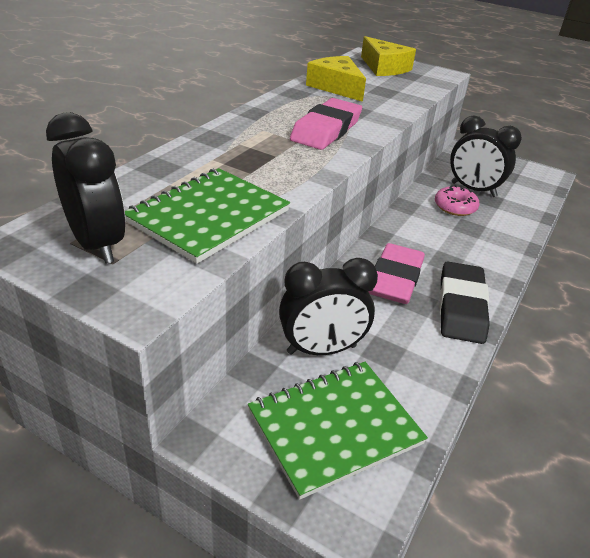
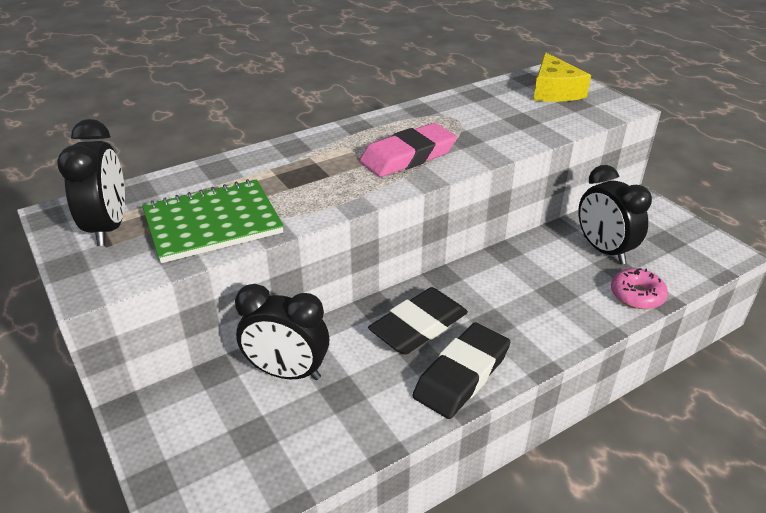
camera: 30 degrees right, 0 degrees up
(334, 427) = (237, 444): green notebook -> none
(336, 87) = (472, 108): yellow cheese -> none
(395, 279) = (418, 326): pink eraser -> black eraser
(455, 207) = (560, 265): pink donut -> pink donut (637, 295)

